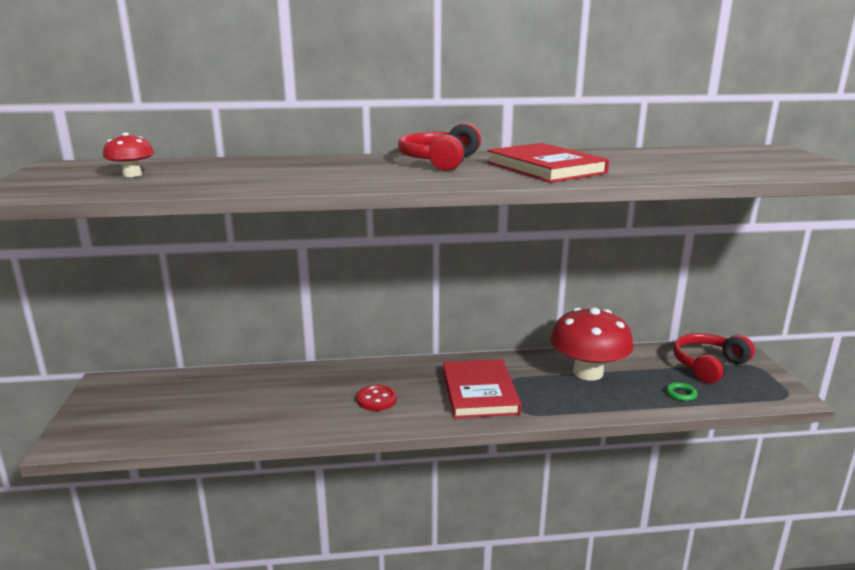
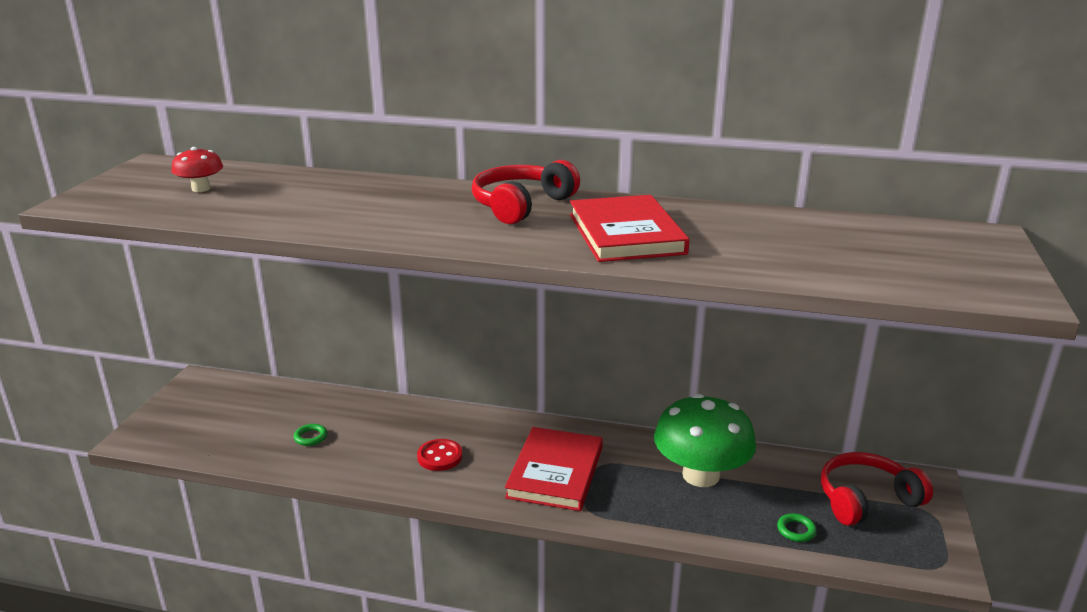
camera: 20 degrees right, 5 degrees up
(249, 407) = (310, 437): none -> green ring
(588, 372) = (701, 475): red mushroom -> green mushroom

